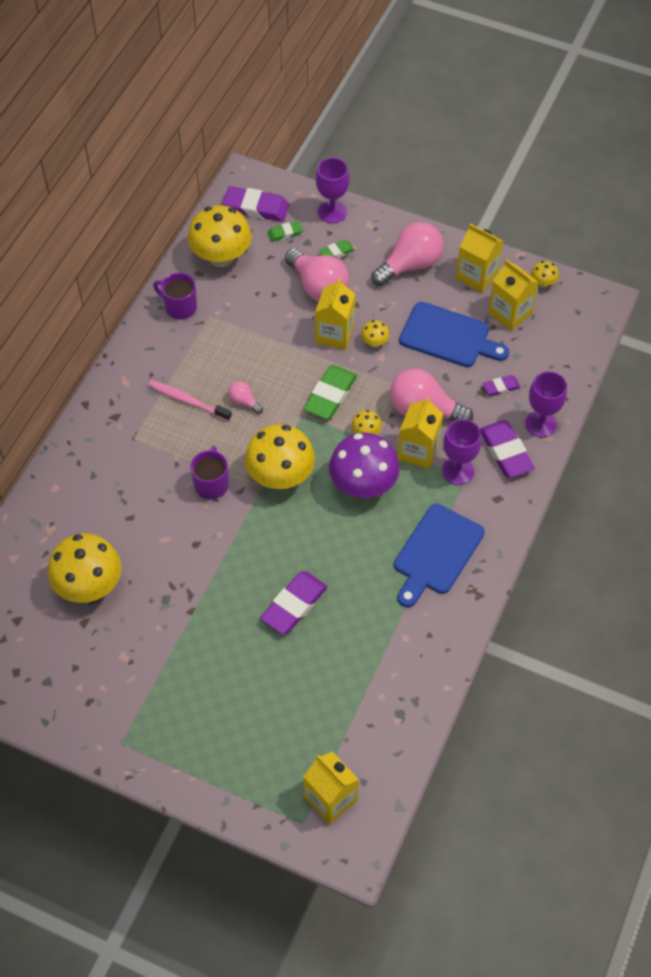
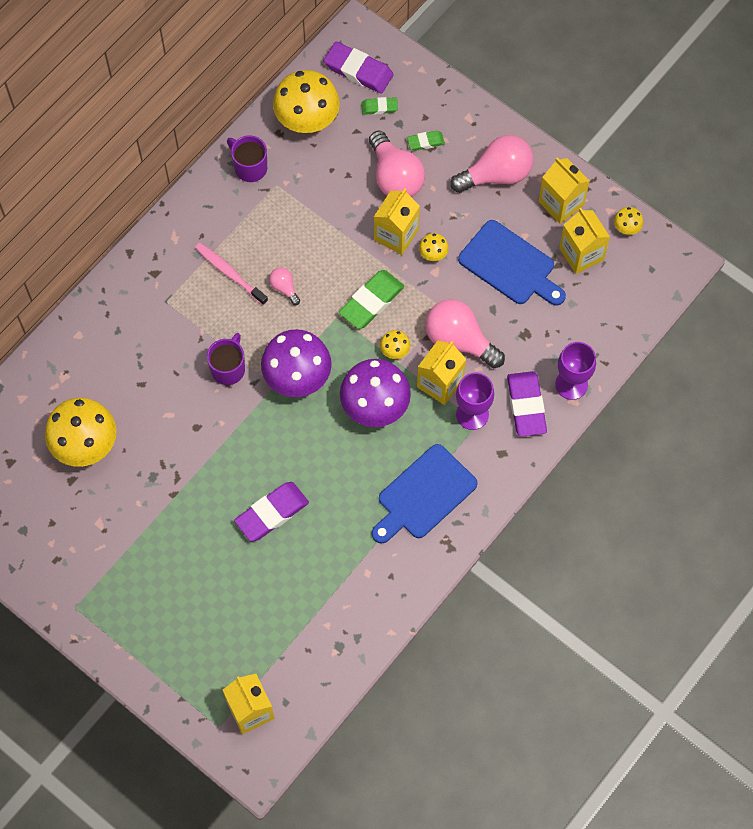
camera: 15 degrees right, 10 degrees up
(280, 476) = (297, 377): yellow mushroom -> purple mushroom
(332, 212) = (435, 94): purple goblet -> none
(501, 387) = (544, 334): purple eraser -> none

